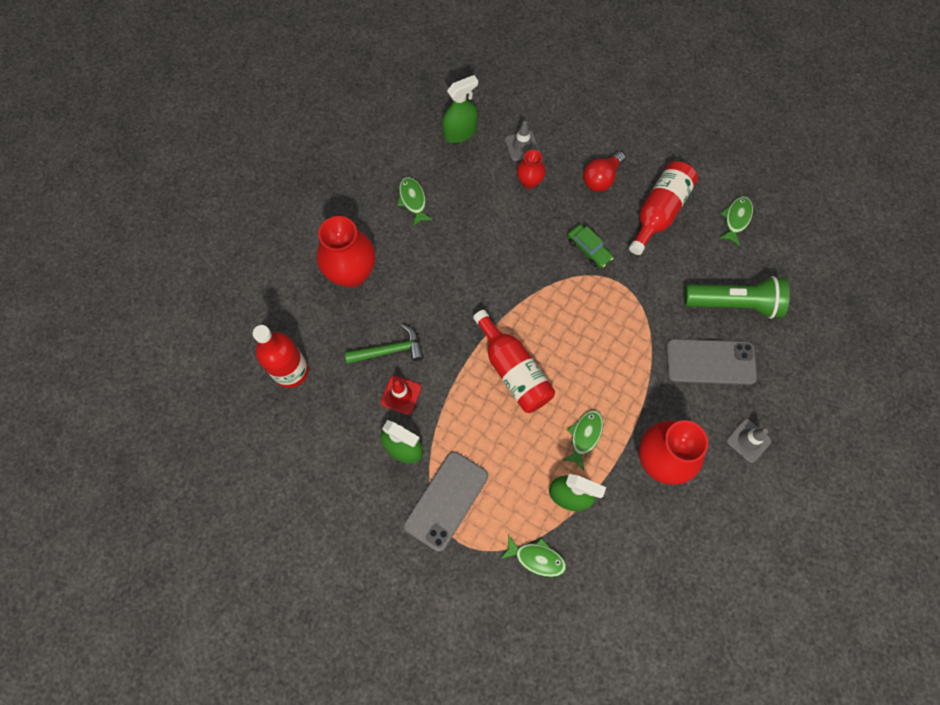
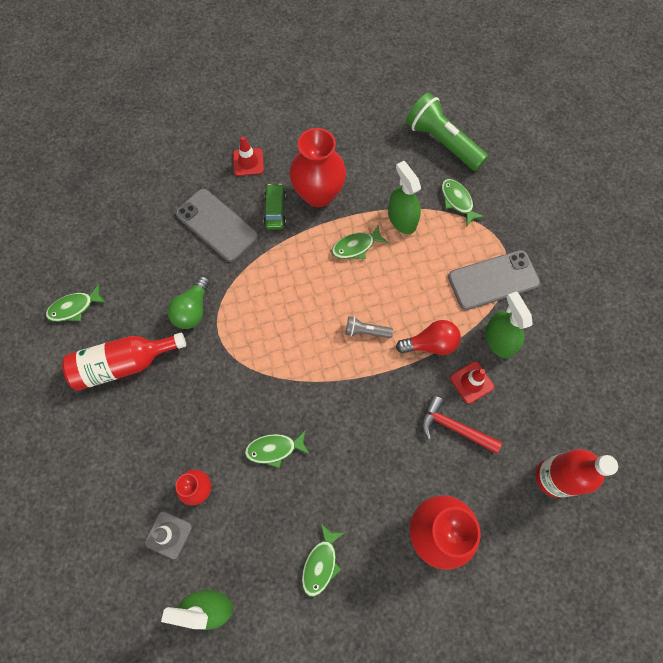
camera: 140 degrees left, 0 degrees up
(390, 350) = (454, 427): green hammer -> red hammer
(503, 240) = (274, 449): none -> green fish
(513, 370) = (366, 331): red bottle -> grey flashlight
(589, 249) = (213, 380): green car -> green car (275, 210)
(601, 178) = (135, 436): red light bulb -> red light bulb (430, 344)
(655, 283) = (193, 310): none -> green light bulb
(734, 303) = (153, 249): green flashlight -> green flashlight (442, 142)
(748, 440) = (248, 162): grey traffic cone -> red traffic cone

